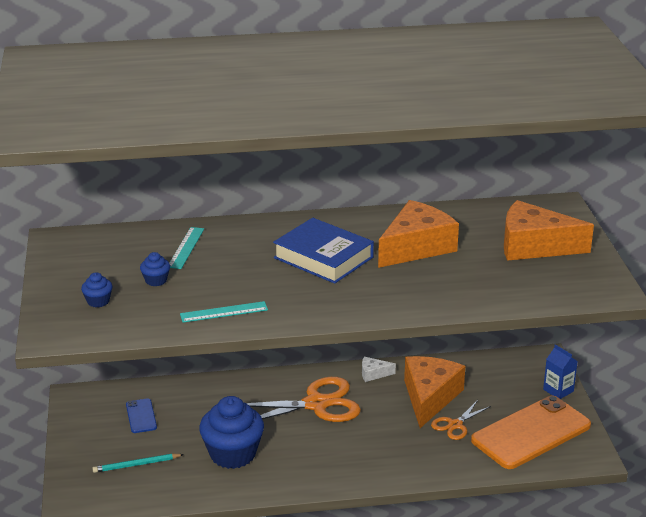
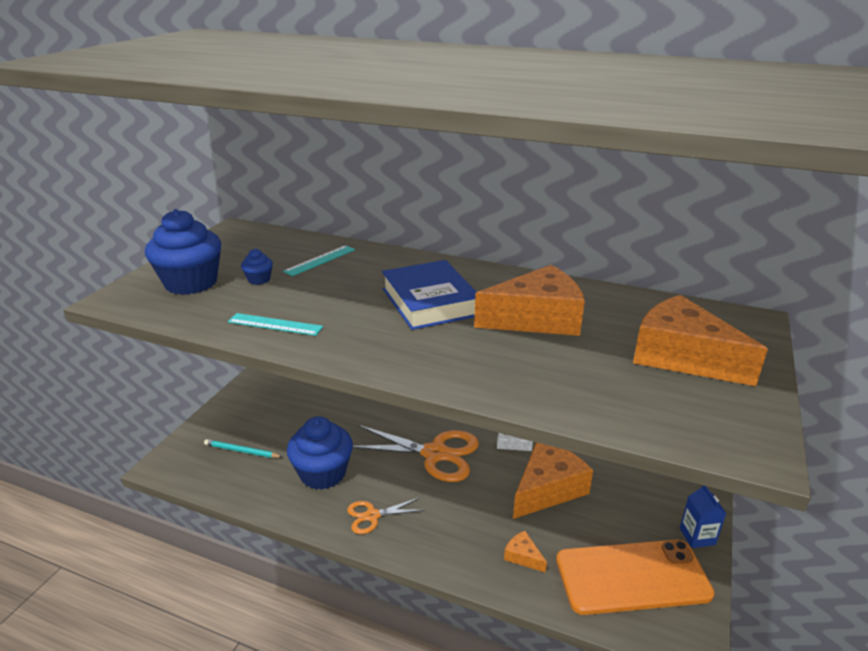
camera: 30 degrees right, 0 degrees up
(98, 301) = (191, 283): blue cupcake -> blue cupcake, size x2.28
(141, 416) = (287, 409): blue phone -> none
(447, 450) = (523, 556): none -> orange cheese
(455, 425) = (552, 530): orange scissors -> orange scissors (372, 515)

